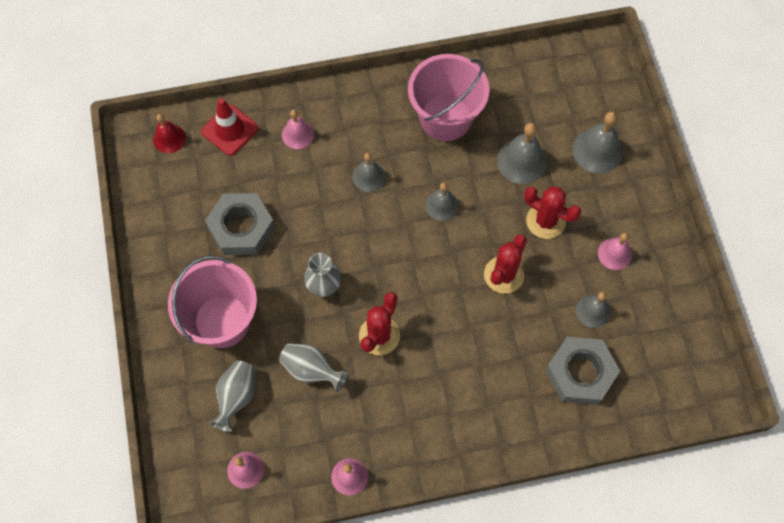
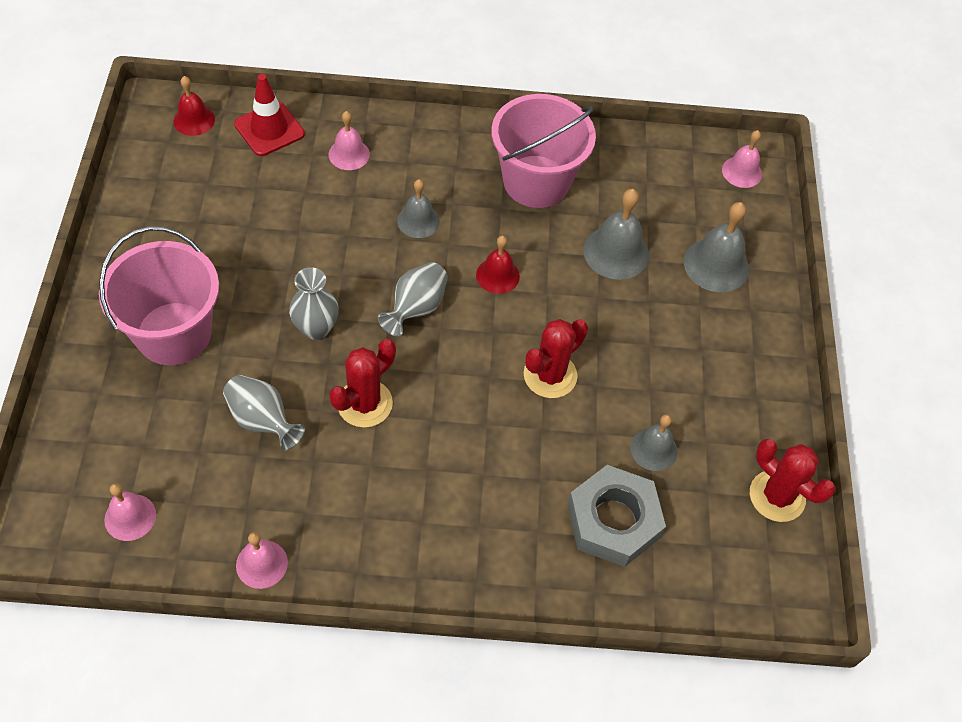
camera: 10 degrees right, 10 degrees down
(236, 397) = (155, 426): grey vase -> grey vase (416, 308)
(241, 227) = (240, 236): grey nut -> none
(441, 205) = (497, 275): grey bell -> red bell
(545, 221) = (625, 327): red cactus -> red cactus (777, 496)
(614, 254) = (703, 389): pink bell -> pink bell (742, 172)

